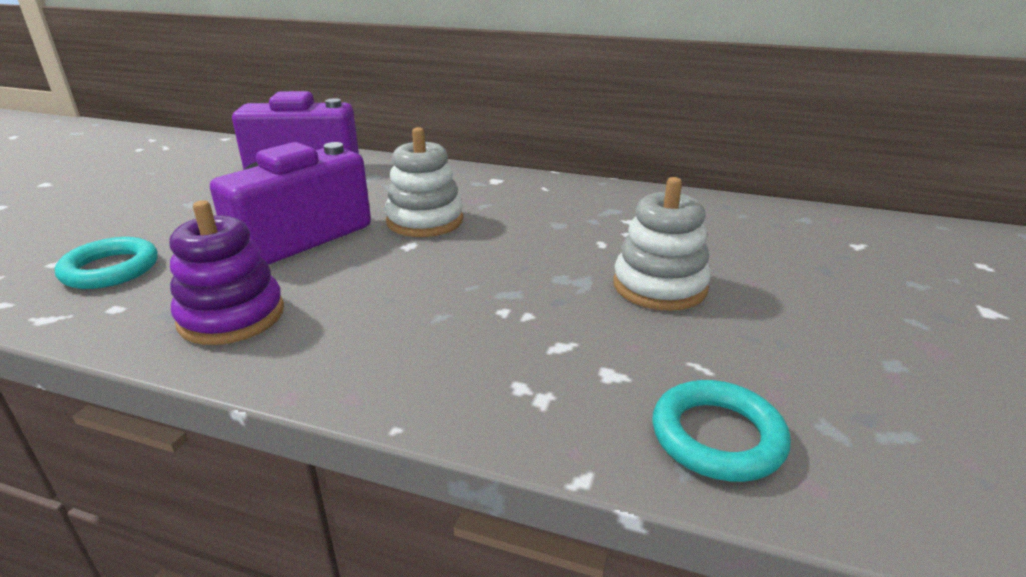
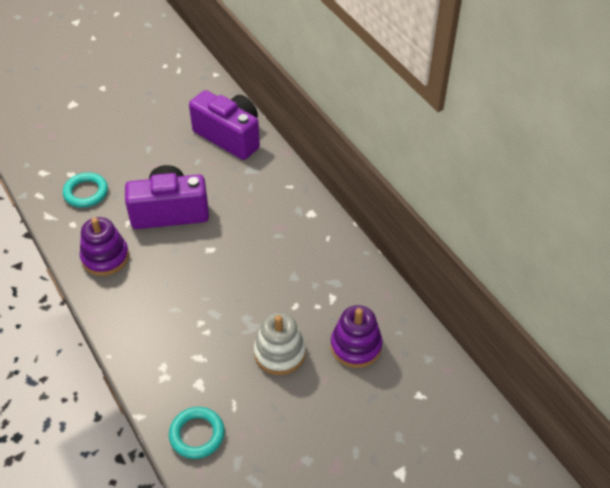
camera: 40 degrees right, 20 degrees up
(425, 221) = (235, 233): white stacking toy -> none
(726, 242) = (356, 346): none -> purple stacking toy

